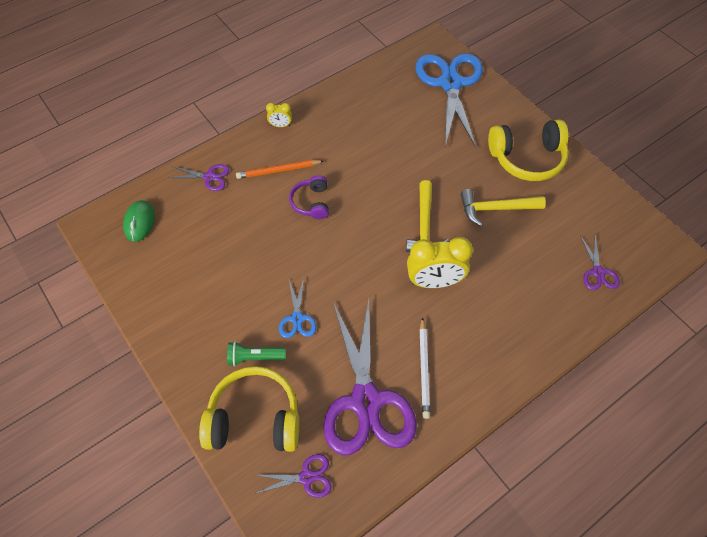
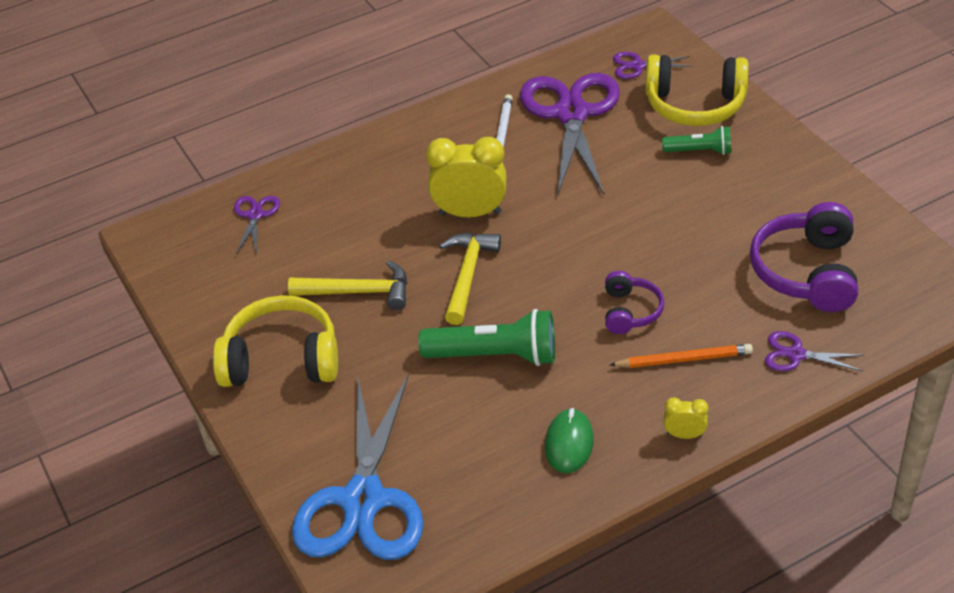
camera: 170 degrees left, 15 degrees down
(139, 222) = (889, 296): green mouse -> green mouse (569, 443)
(190, 239) = (806, 272): none -> purple headphones
(297, 318) = (649, 183): blue scissors -> none
(394, 167) = (495, 355): none -> green flashlight

